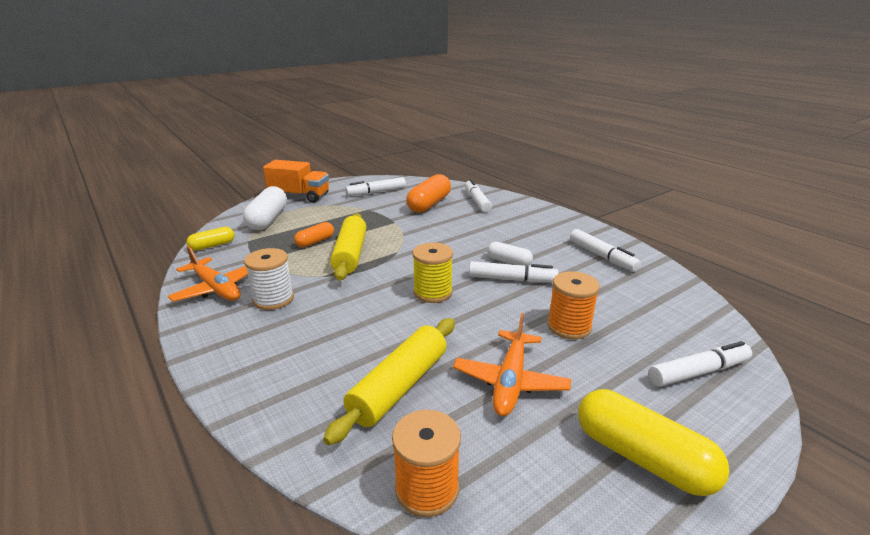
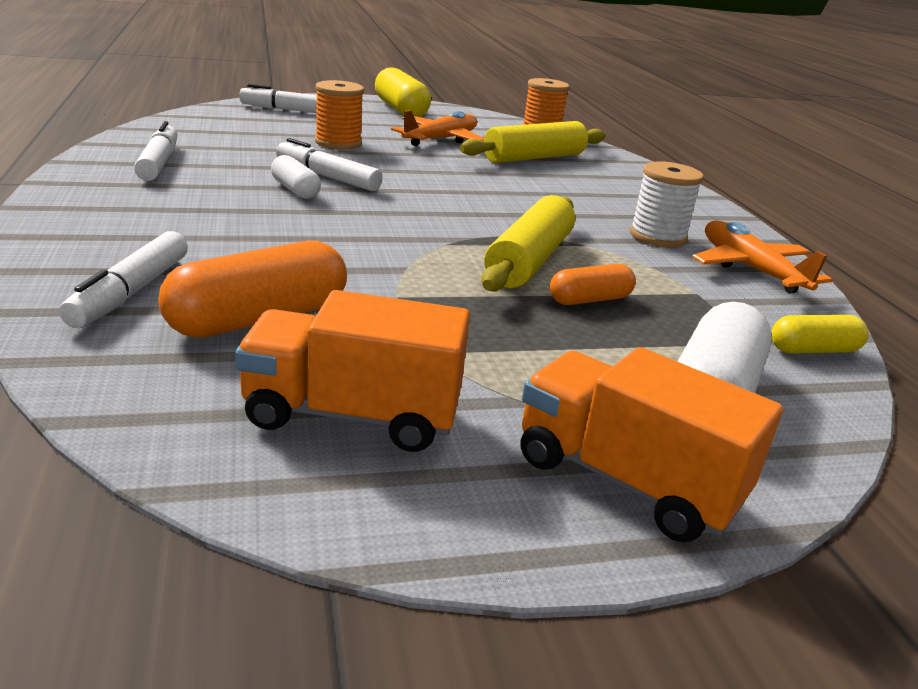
camera: 160 degrees left, 0 degrees up
(376, 192) = (352, 415): white marker -> orange truck
(432, 292) = (443, 192): yellow spool -> none

